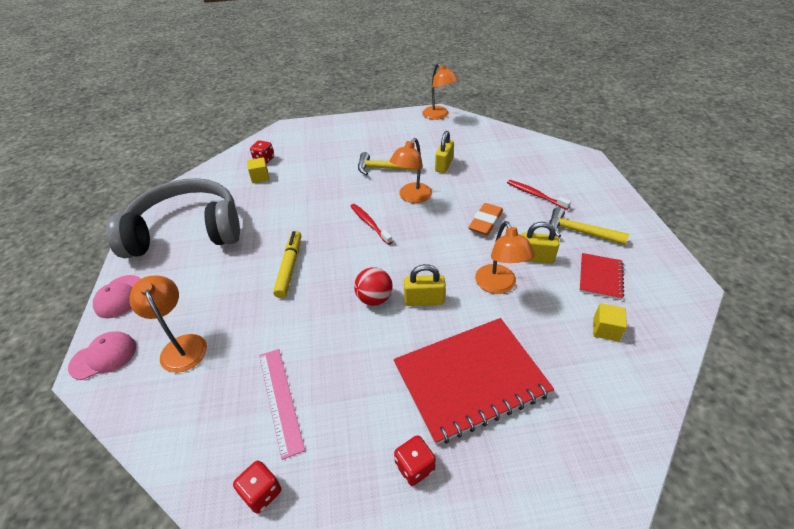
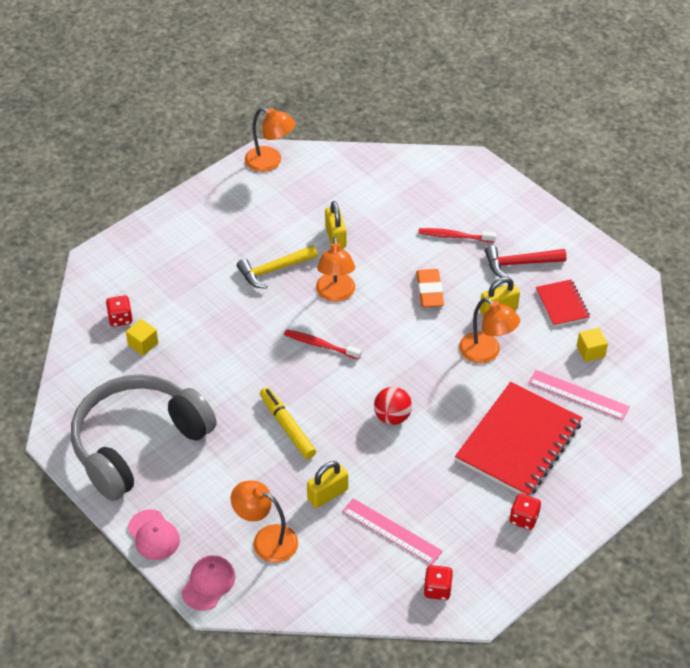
camera: 35 degrees left, 5 degrees up
(424, 300) = (435, 397): yellow padlock -> yellow padlock (327, 494)
(566, 364) = (578, 394): none -> pink ruler
(579, 232) = (520, 263): yellow hammer -> red hammer

